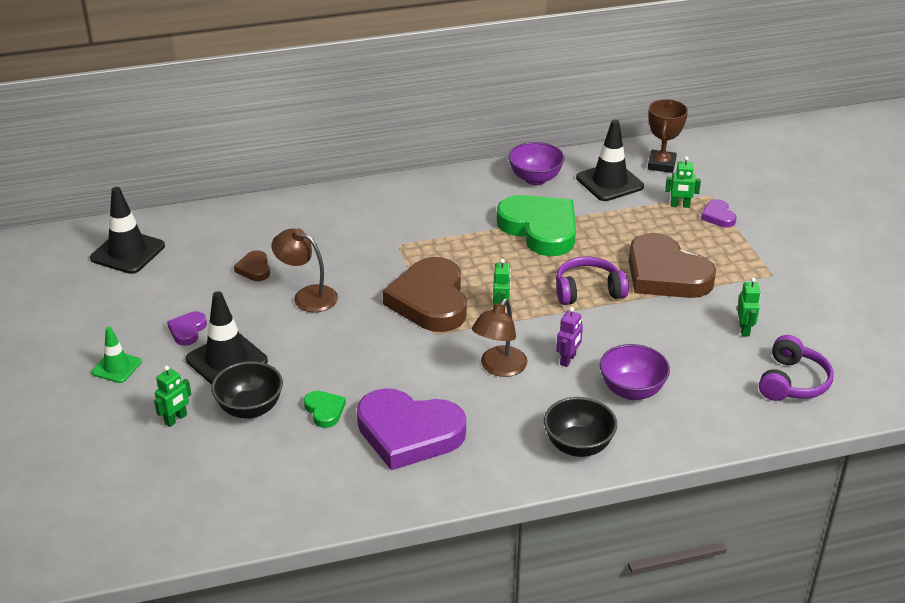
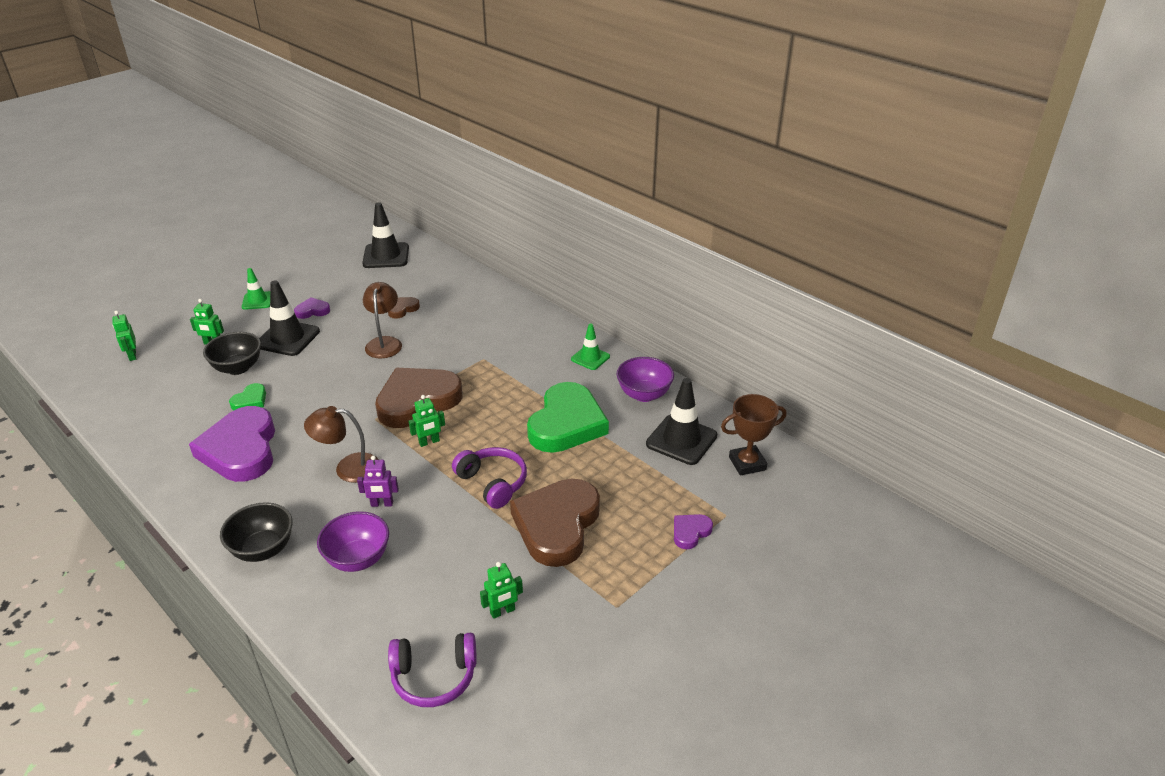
camera: 60 degrees right, 0 degrees up
(456, 187) = (590, 358): none -> green traffic cone
(680, 205) = (685, 499): green robot -> green robot (132, 355)

